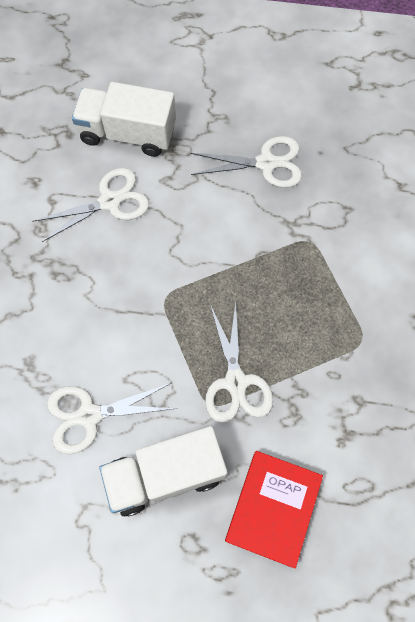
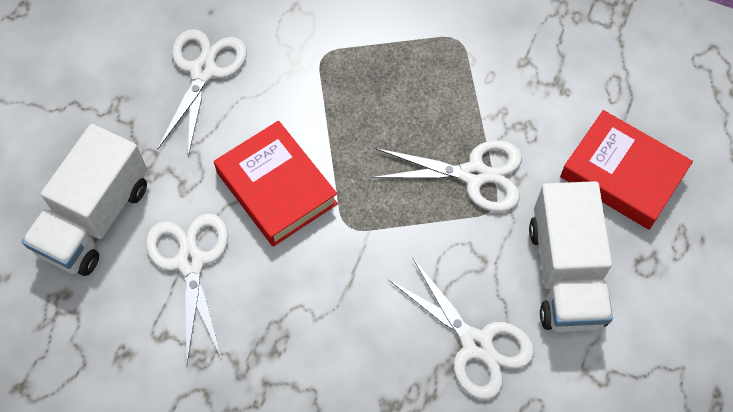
camera: 75 degrees left, 5 degrees down
(89, 415) = (476, 344): white scissors -> white scissors turned 45 degrees counterclockwise
(183, 240) = (277, 188): none -> red book

